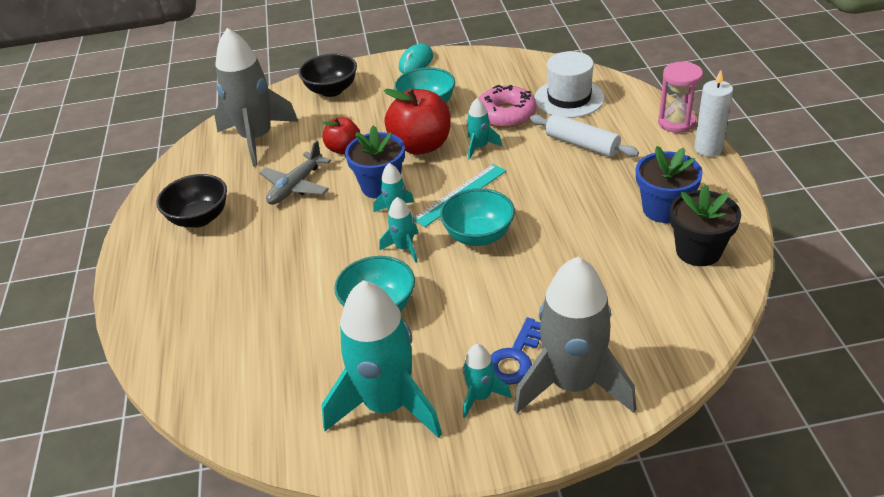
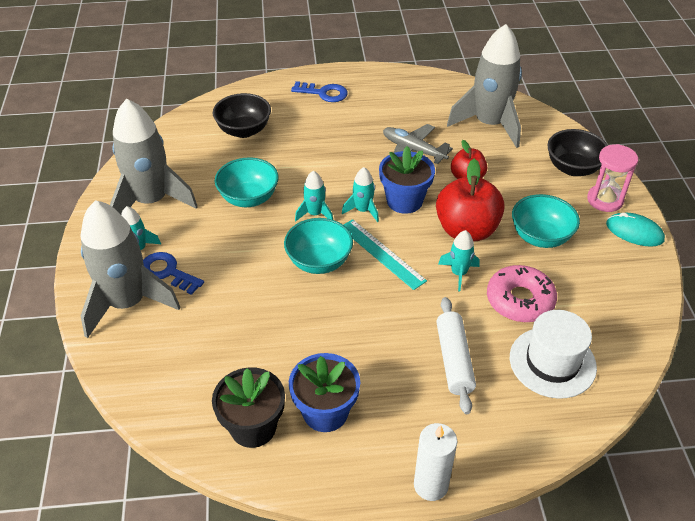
camera: 90 degrees right, 5 degrees up
(170, 269) = (324, 93): none -> blue key
(199, 218) = (380, 102): black bowl -> black bowl (244, 130)
(387, 405) = (151, 201): turquoise rocket -> grey rocket
(582, 144) = (454, 360): white rolling pin -> white rolling pin turned 45 degrees counterclockwise
(676, 122) = (491, 464): pink hourglass -> pink hourglass (605, 200)

